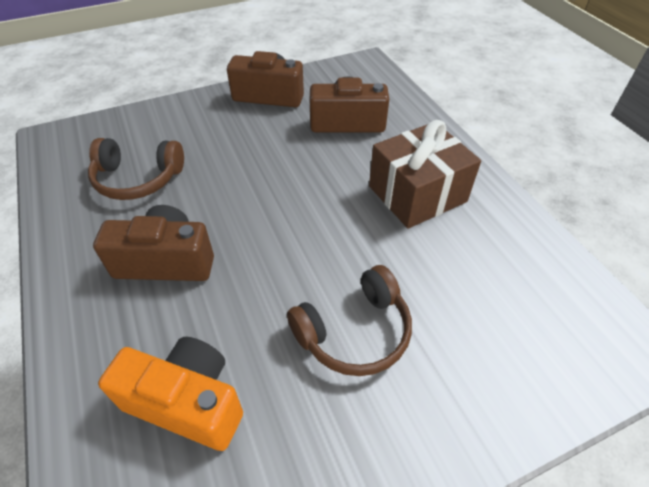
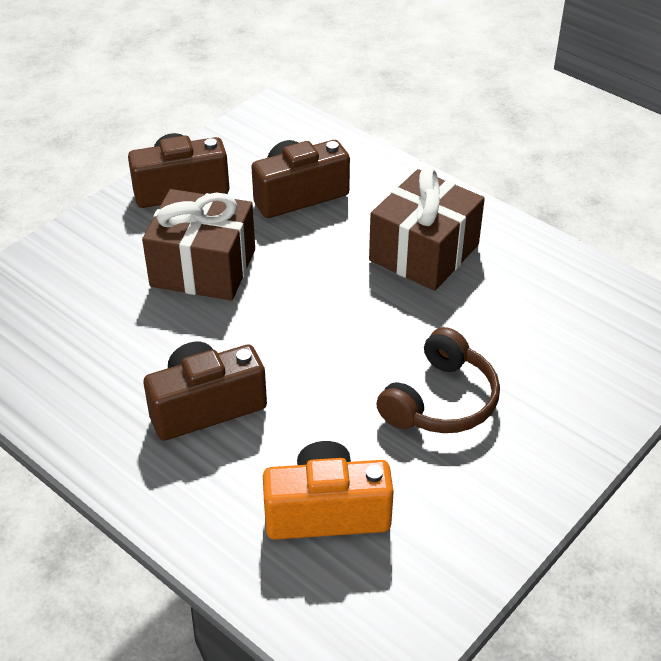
camera: 25 degrees left, 5 degrees down
(138, 179) = (98, 336): brown headphones -> none
(244, 153) = (203, 267): none -> brown gift

